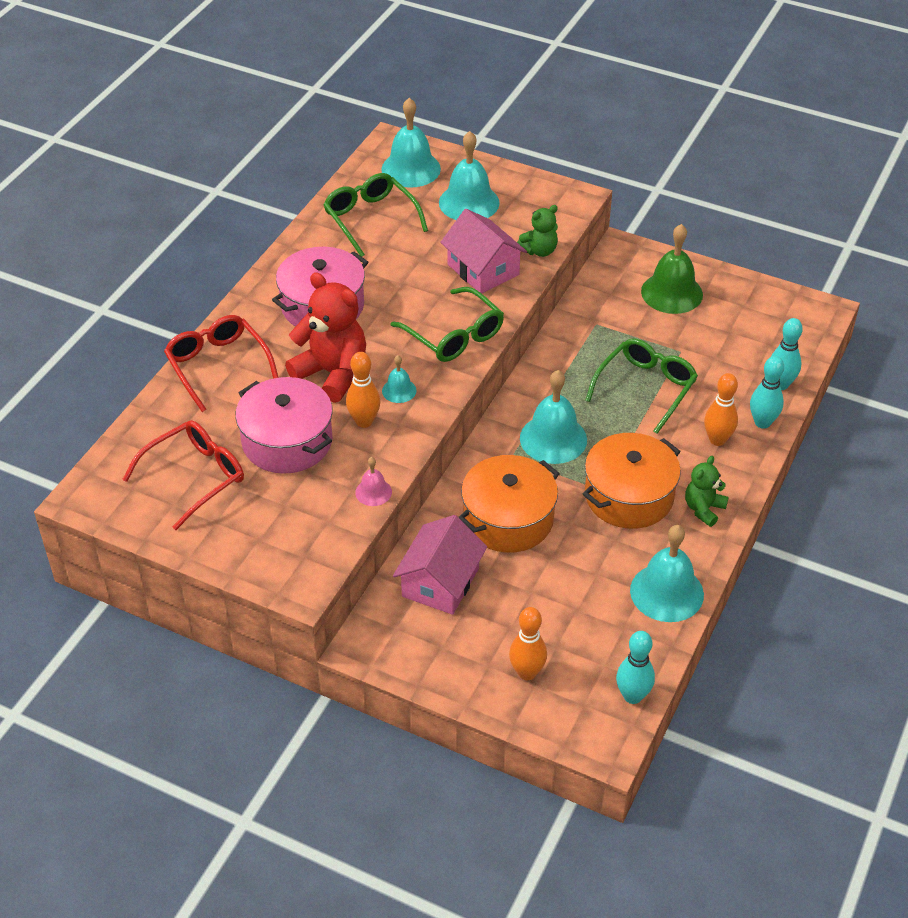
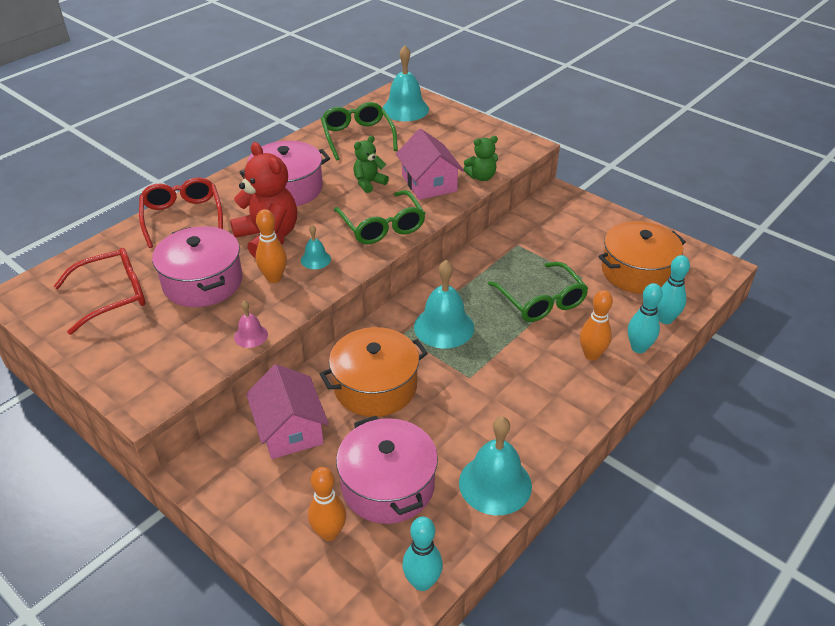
camera: 15 degrees right, 5 degrees down
(440, 582) = (290, 429): pink house -> pink house turned 60 degrees counterclockwise
(469, 202) = (439, 137): turquoise bell -> none
(564, 616) = (388, 485): none -> pink pot
(629, 496) = (492, 388): orange pot -> orange pot (637, 271)
(645, 388) = (541, 301): green glasses -> green glasses turned 105 degrees clockwise
(672, 293) = (590, 232): green bell -> none
(703, 509) = (558, 413): green teddy bear -> green teddy bear (369, 183)

